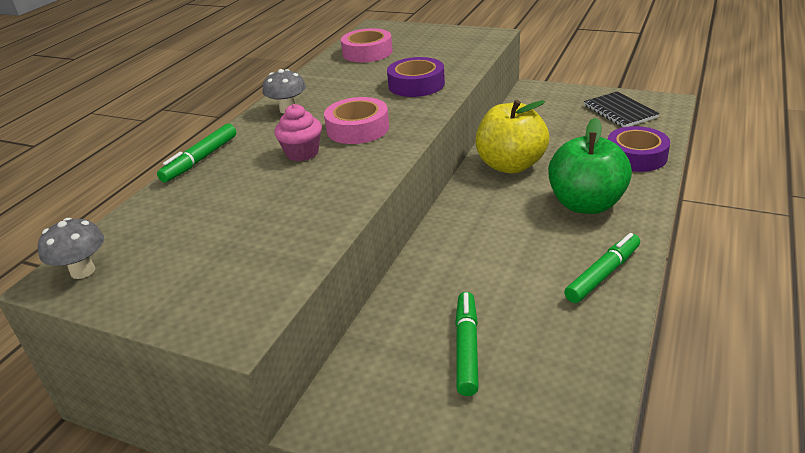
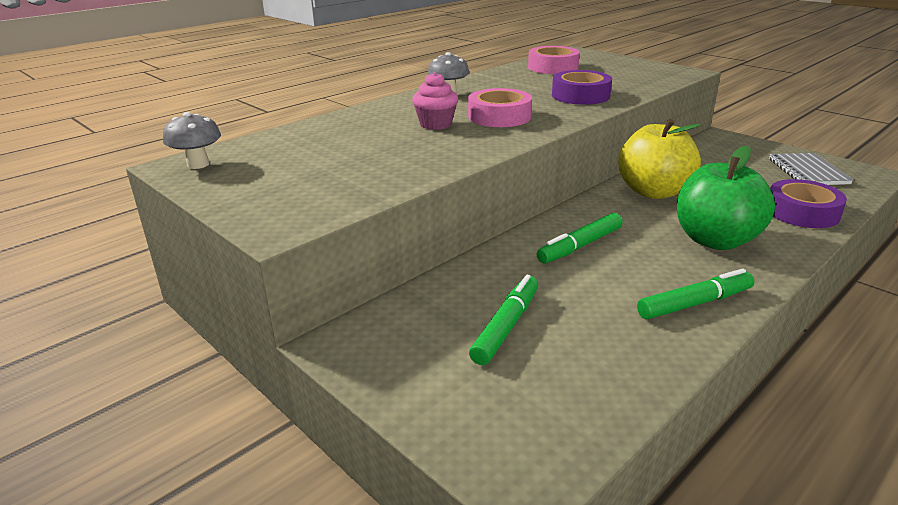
camera: 20 degrees right, 5 degrees down
(200, 159) = (348, 113): green marker -> green marker (580, 246)
(620, 111) = (807, 171): black notebook -> grey notebook

